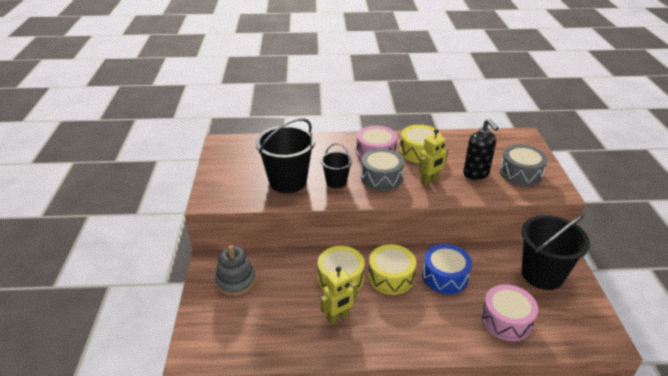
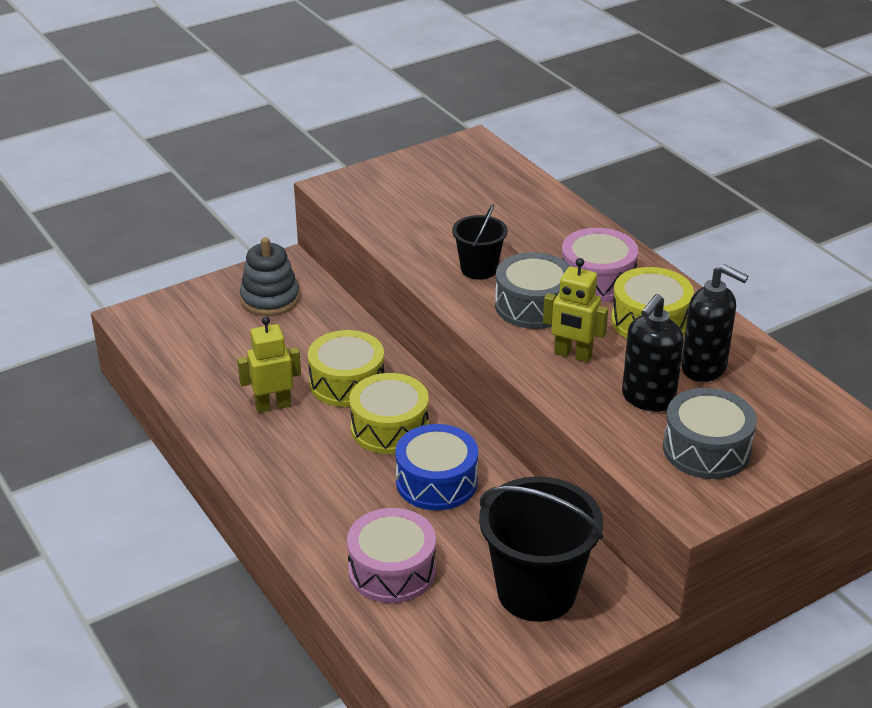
camera: 60 degrees right, 0 degrees up
(288, 181) = (437, 229): black bucket -> none
(338, 317) = (273, 405): yellow robot -> yellow robot turned 135 degrees clockwise
(463, 152) = (704, 368): none -> black soap dispenser

